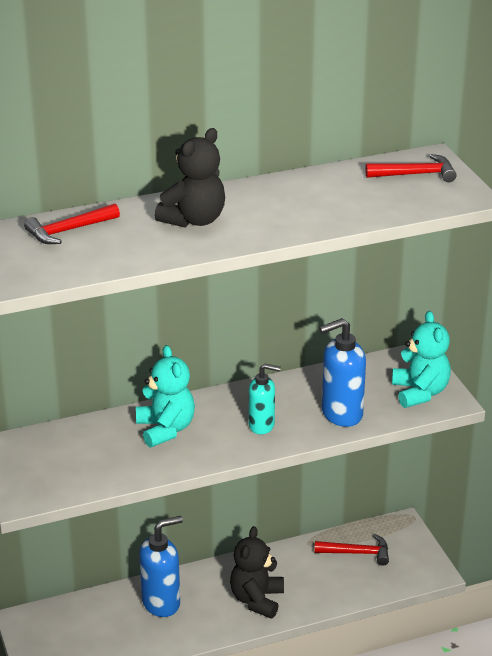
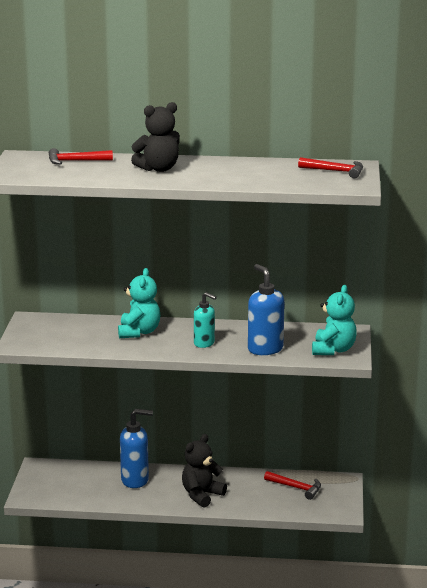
camera: 25 degrees right, 10 degrees down
(341, 414) = (265, 349): blue soap dispenser -> blue soap dispenser turned 60 degrees clockwise

